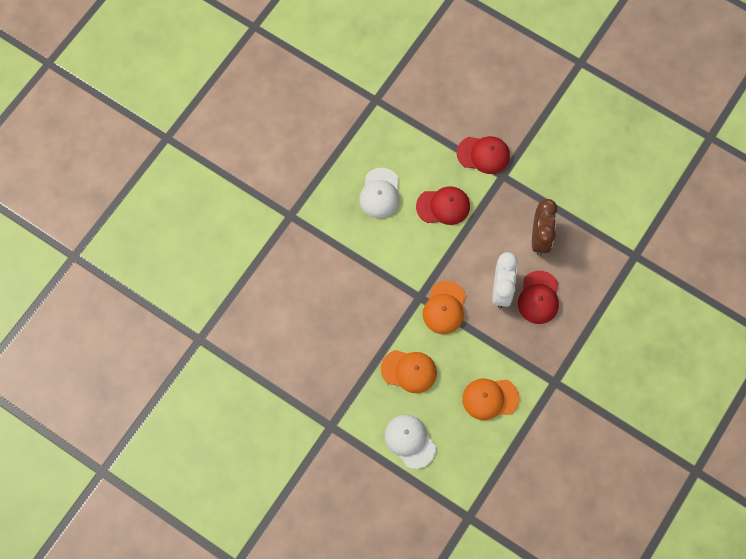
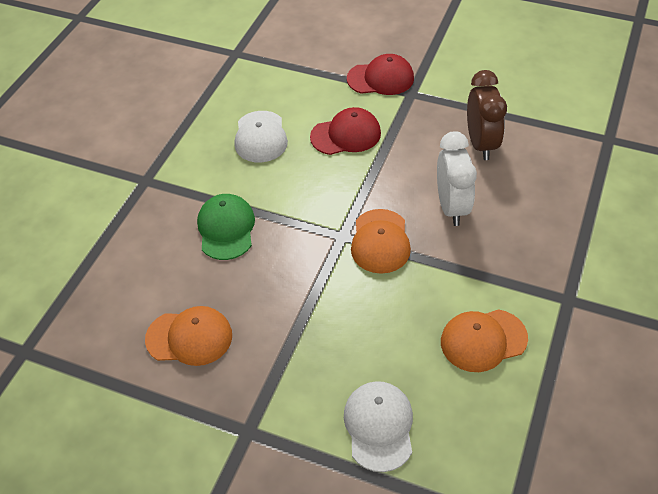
camera: 10 degrees left, 20 degrees down
(341, 272) = (226, 229): none -> green cap
(409, 371) = (351, 329): orange cap -> orange cap (189, 337)
(410, 441) = (379, 426): white cap -> white cap turned 45 degrees clockwise
(538, 297) = (505, 205): red cap -> none

